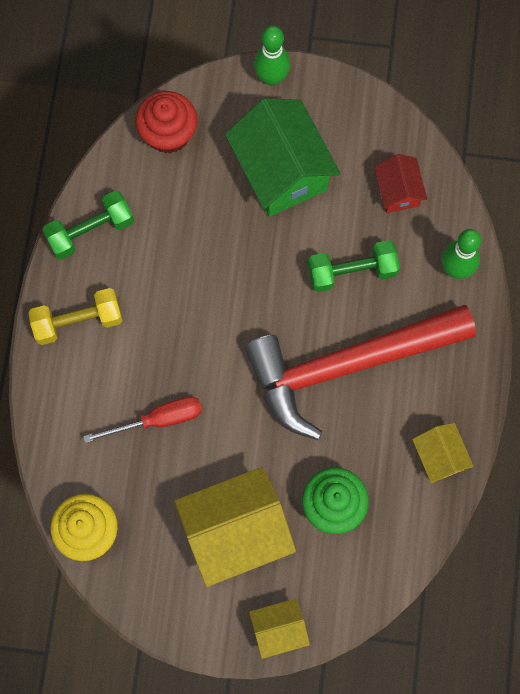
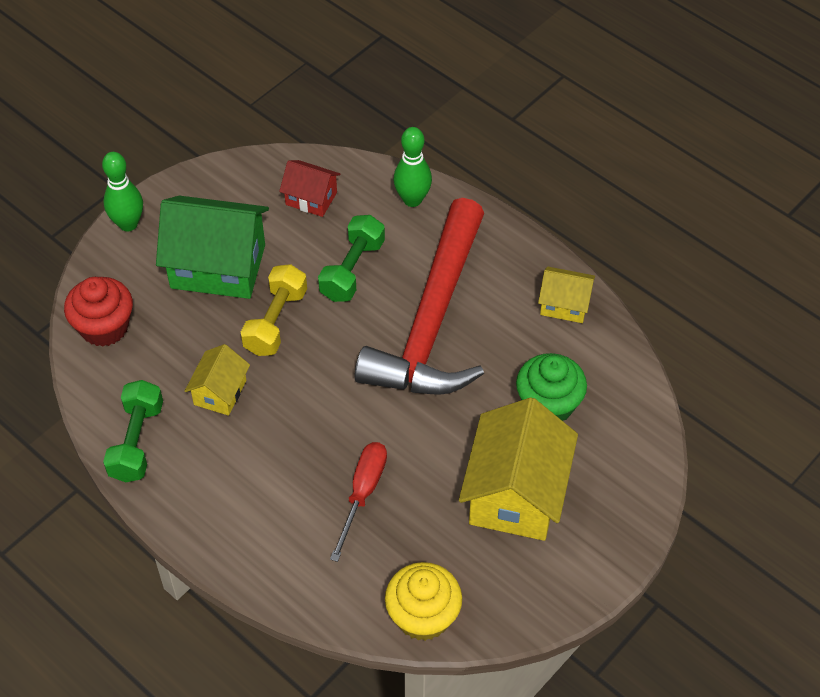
camera: 55 degrees left, 20 degrees down
(78, 321) = (213, 503): yellow dumbbell -> yellow dumbbell (276, 321)
(278, 629) = (631, 513): yellow house -> yellow house (220, 392)

